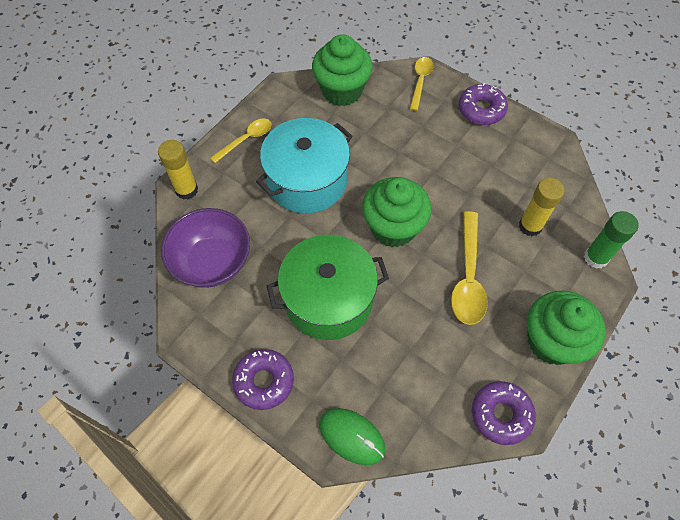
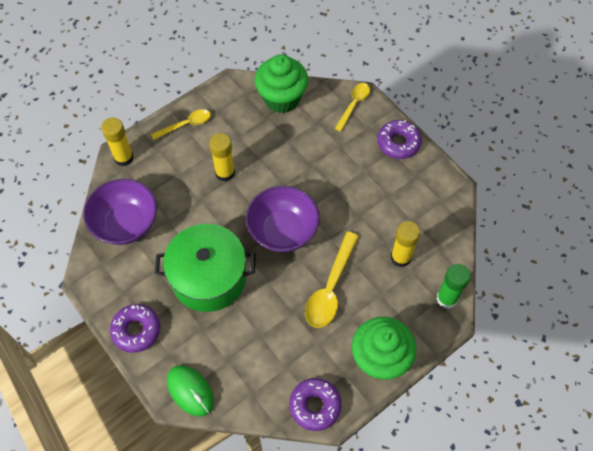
camera: 15 degrees right, 0 degrees up
(307, 181) = (225, 173): turquoise pot -> yellow glue stick
(393, 228) = (283, 231): green cupcake -> purple bowl

